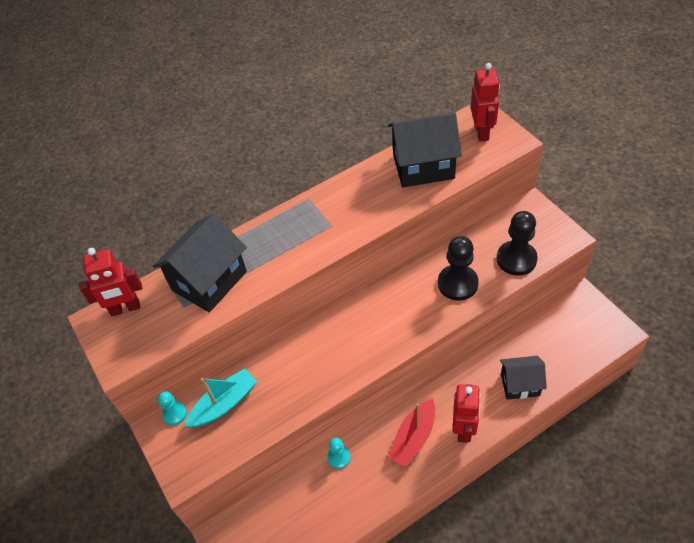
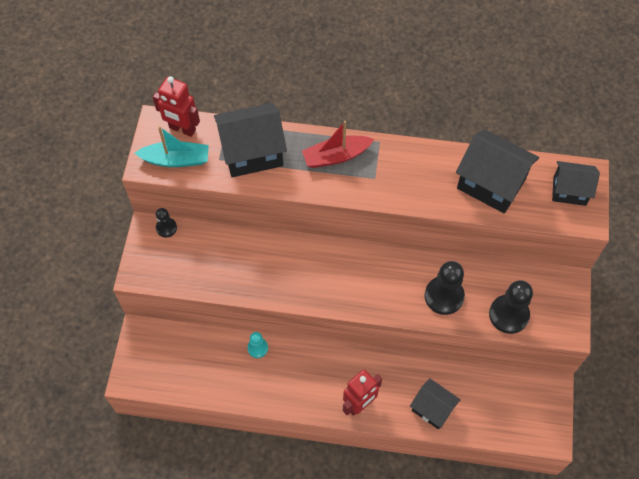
camera: 35 degrees right, 10 degrees up
(175, 414) = (166, 228): turquoise pawn -> black pawn
(224, 404) = (202, 248): turquoise boat -> turquoise boat (176, 160)
(413, 438) = (319, 379): red boat -> red boat (336, 156)
(482, 132) = (569, 191): red robot -> black house

